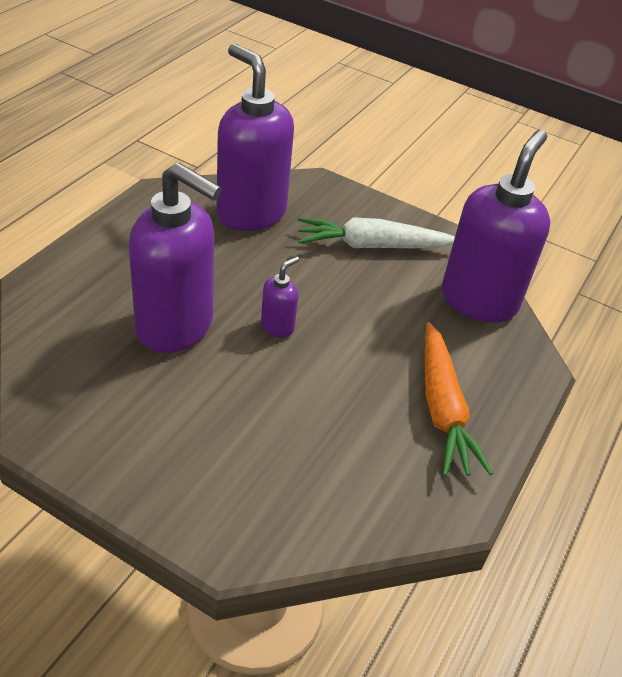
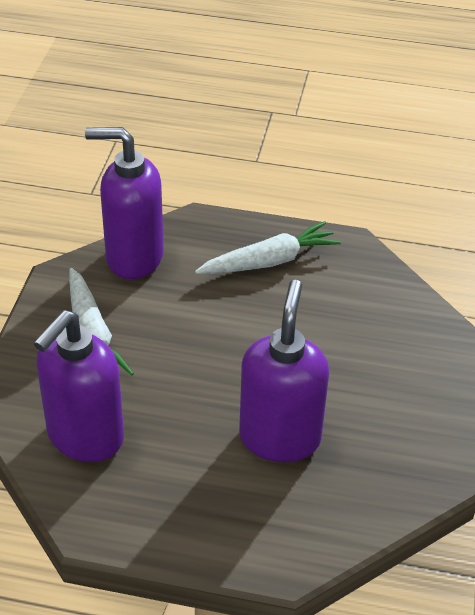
camera: 105 degrees left, 0 degrees up
(277, 326) = (239, 371): purple soap dispenser -> none
(442, 408) = (269, 261): orange carrot -> white carrot

